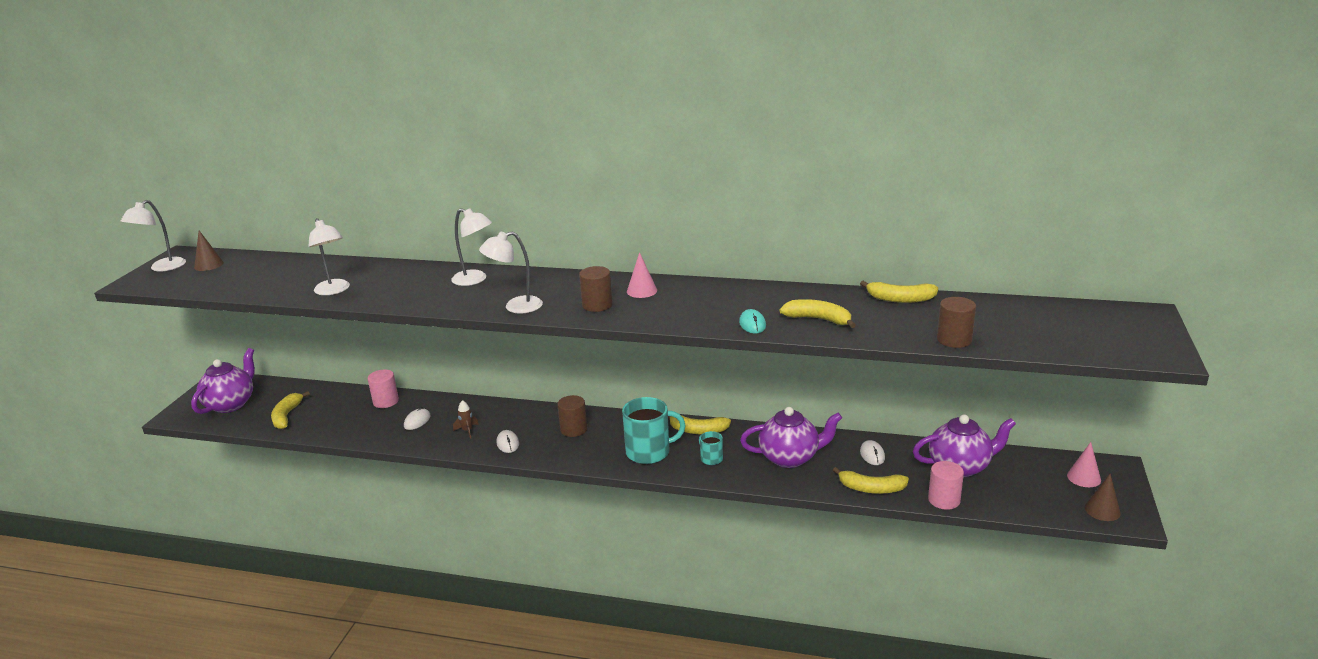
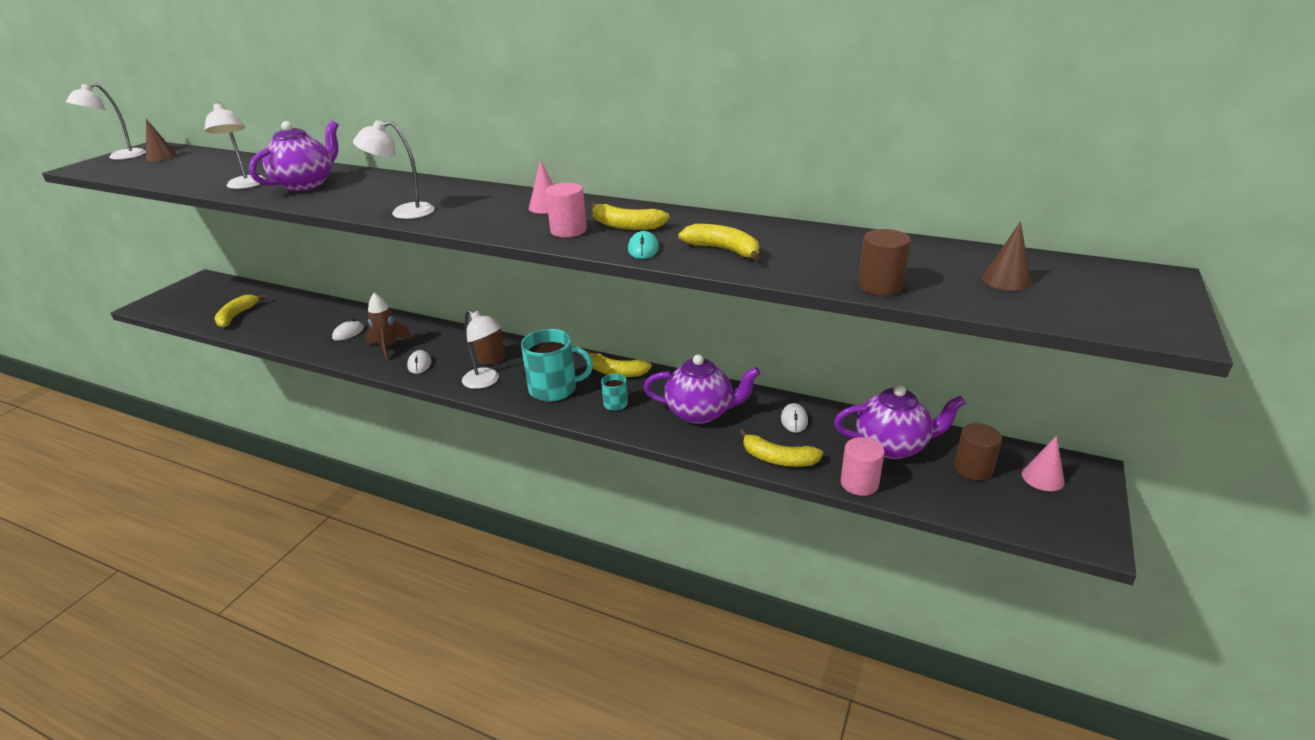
camera: 10 degrees right, 5 degrees up
(231, 404) = (197, 300): purple teapot -> purple teapot (306, 184)
(386, 401) = (332, 311): pink cylinder -> pink cylinder (568, 230)
(467, 431) = (388, 347): brown rocket -> brown rocket, size x1.64
(475, 280) = (387, 185): white lamp -> white lamp (486, 381)
(597, 305) = (488, 217): brown cylinder -> brown cylinder (973, 469)
(900, 299) = (834, 236): yellow banana -> yellow banana (626, 225)
(1102, 510) = (1056, 522): brown cone -> brown cone (1006, 280)

